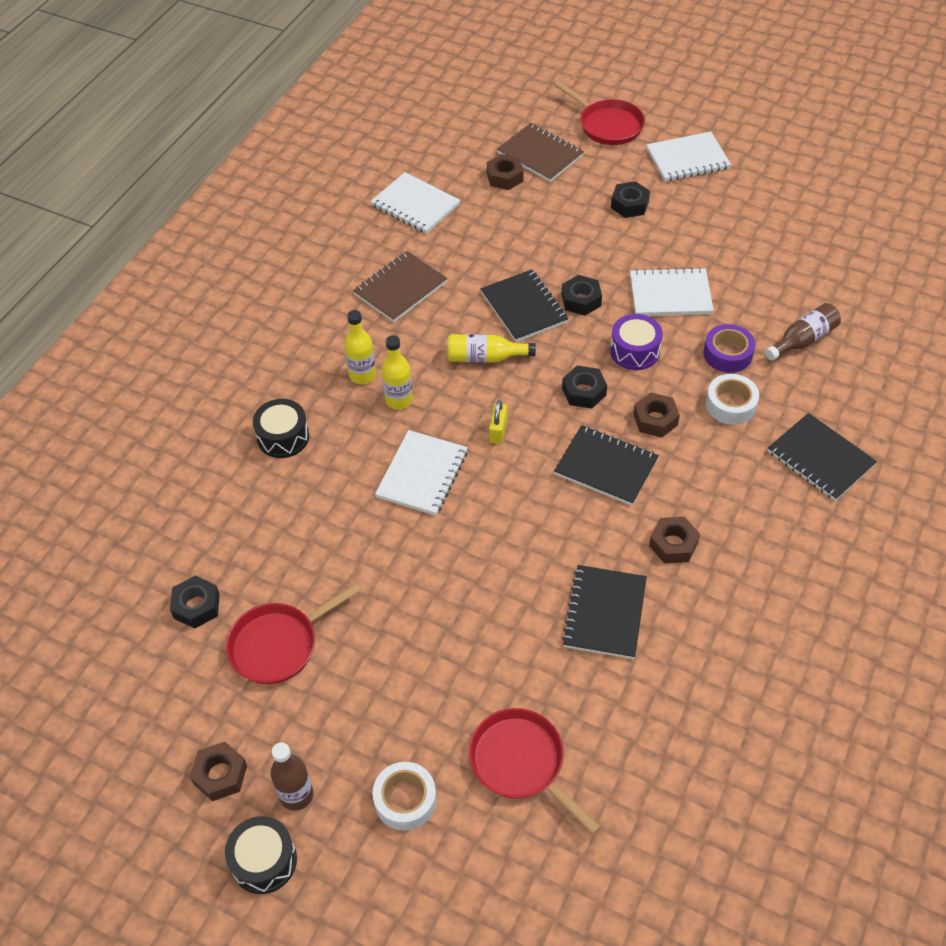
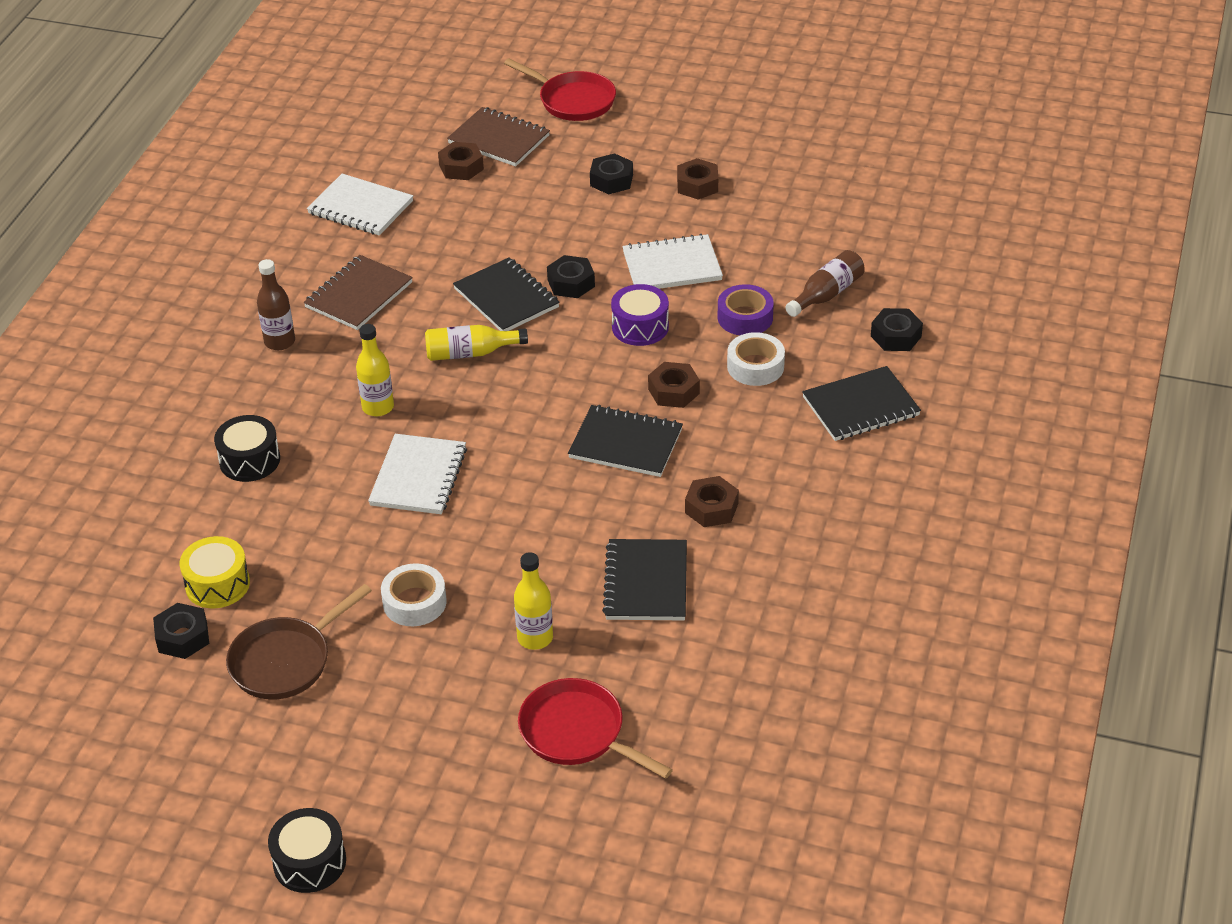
camera: 10 degrees left, 10 degrees down
(220, 775) = (244, 791): brown nut -> brown nut (697, 185)
(235, 557) = (217, 584): none -> yellow drum
(279, 644) = (285, 661): red pan -> brown pan
(296, 795) = (334, 797): brown bottle -> brown bottle (280, 342)
(362, 375) = (330, 387): yellow bottle -> yellow bottle (535, 638)
(405, 800) = (456, 784): white tape -> white tape (414, 602)
(498, 431) = (498, 423): yellow padlock -> none
(584, 392) = (589, 374): black nut -> black nut (895, 336)
(687, 159) = (671, 126): white notebook -> none
(820, 459) = (861, 406): black notebook -> black notebook turned 60 degrees counterclockwise

